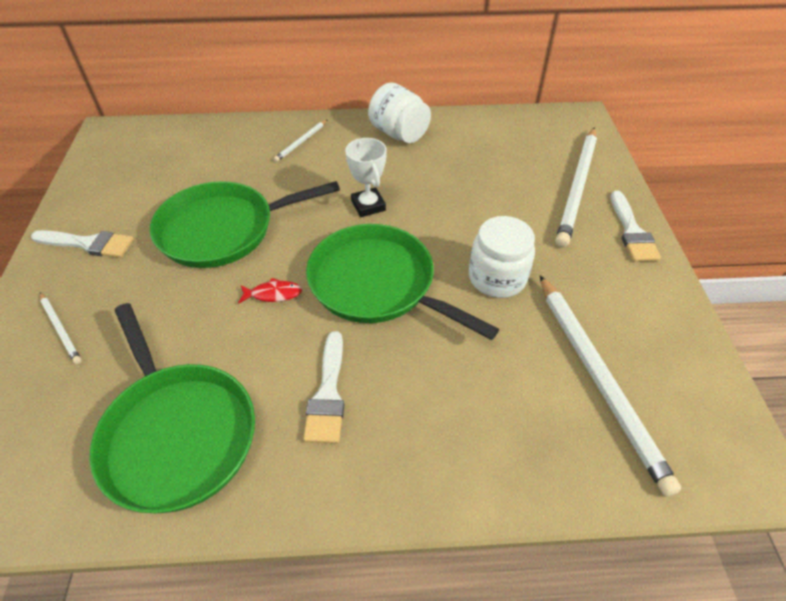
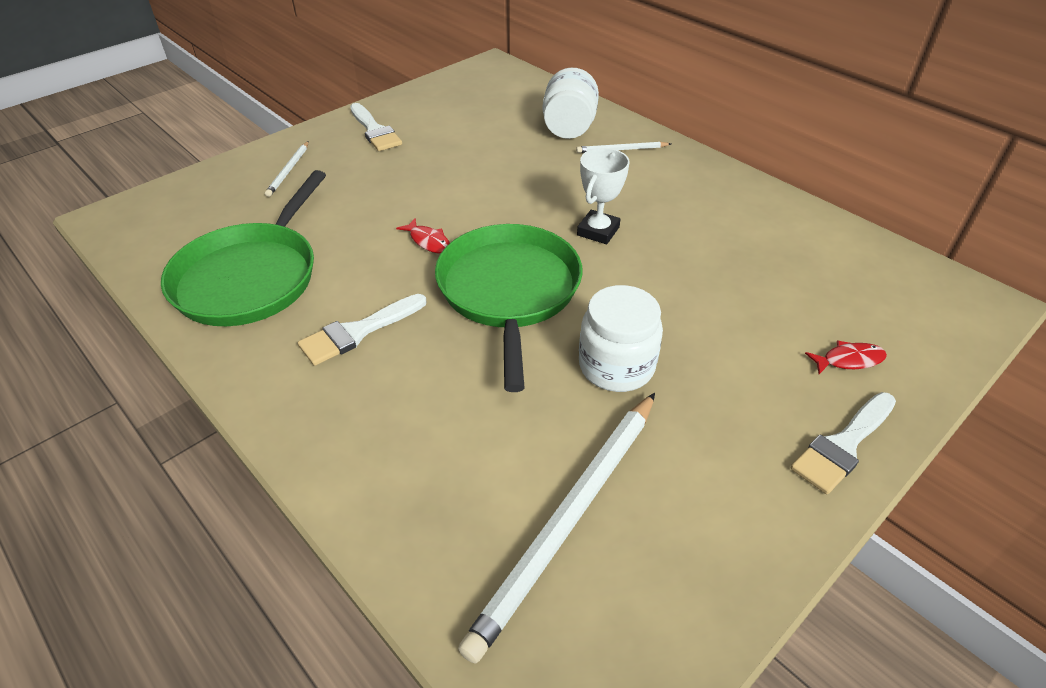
camera: 50 degrees right, 5 degrees down
(223, 230) = (464, 176): green pan -> none
(399, 134) = (724, 193): white jar -> white jar (569, 128)
(577, 187) = (849, 360): white pencil -> red fish

